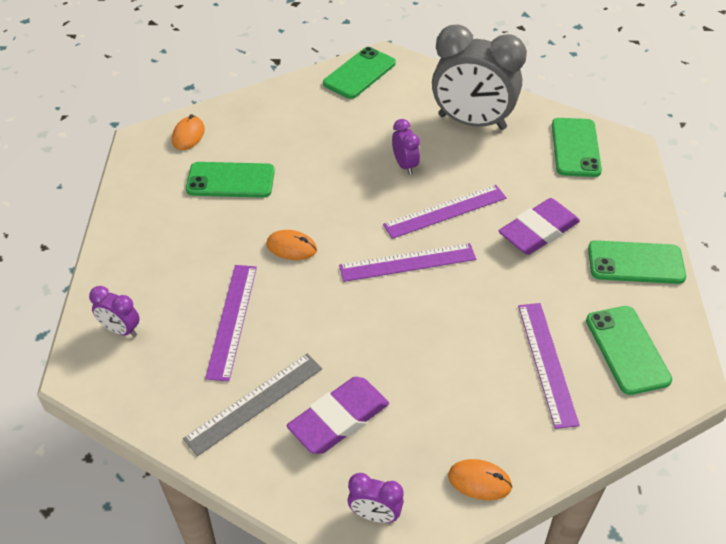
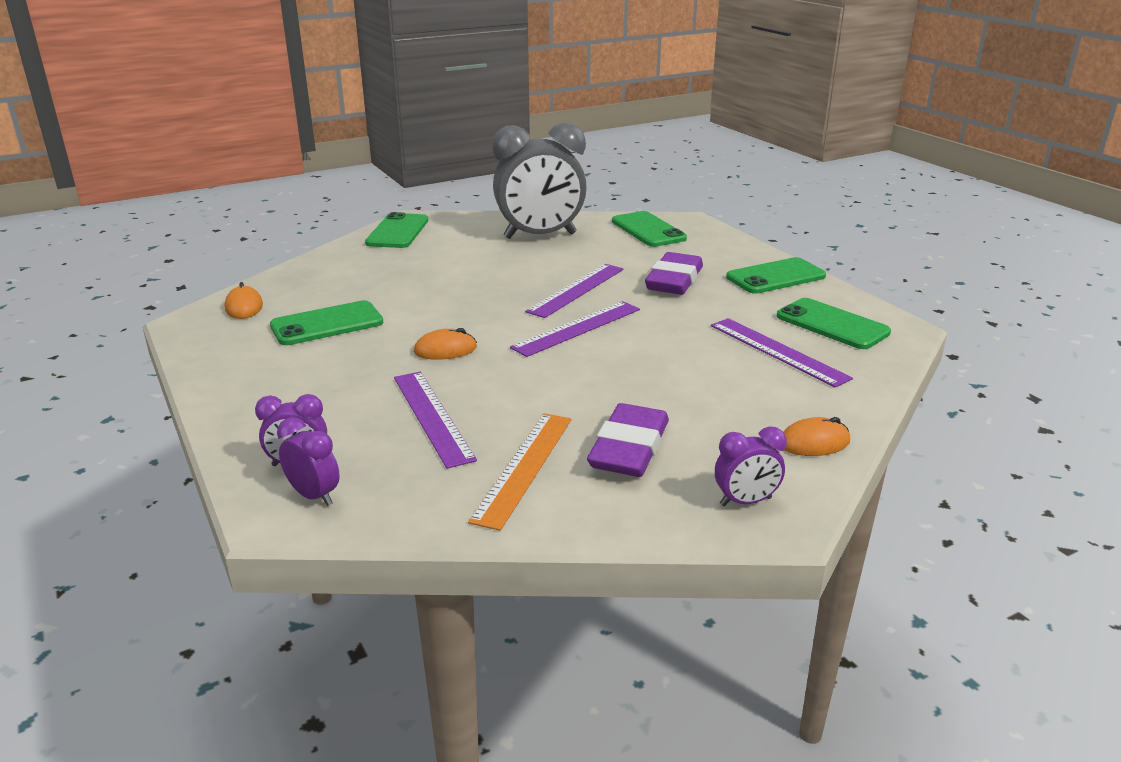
camera: 30 degrees left, 20 degrees down
(254, 403) = (524, 467): grey ruler -> orange ruler
(405, 165) = (505, 273): purple clock -> purple clock (314, 496)

